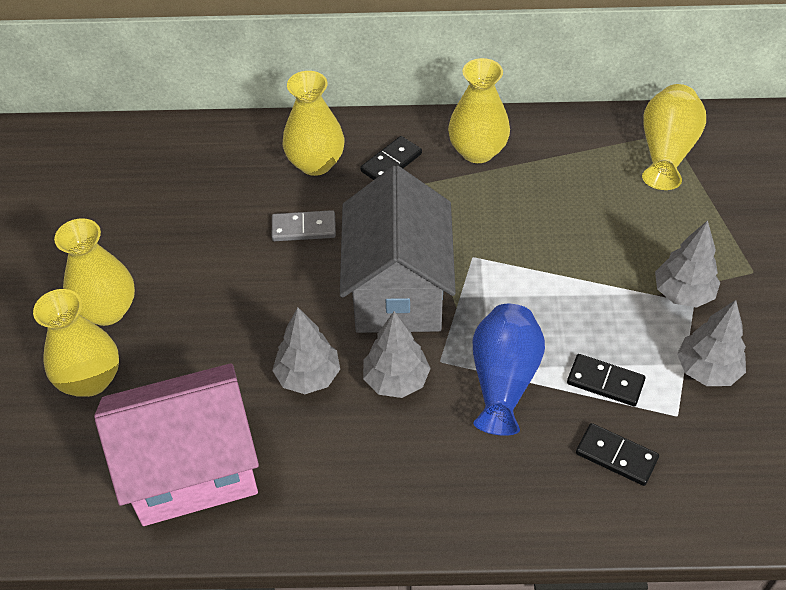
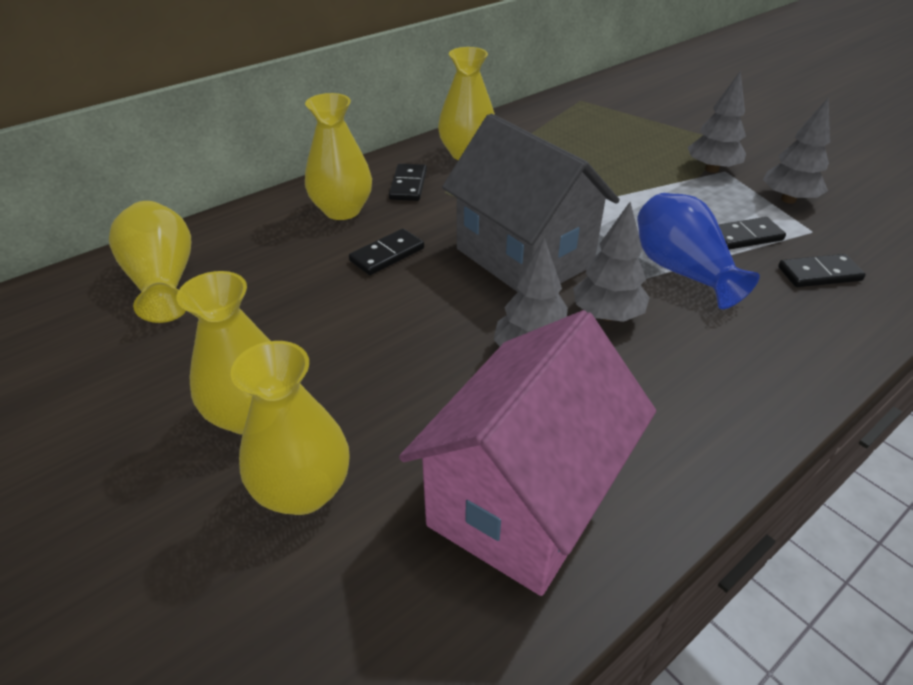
camera: 40 degrees left, 10 degrees down
(304, 228) = (387, 255): grey domino -> black domino
(666, 151) = (591, 108): yellow vase -> yellow vase (163, 281)

